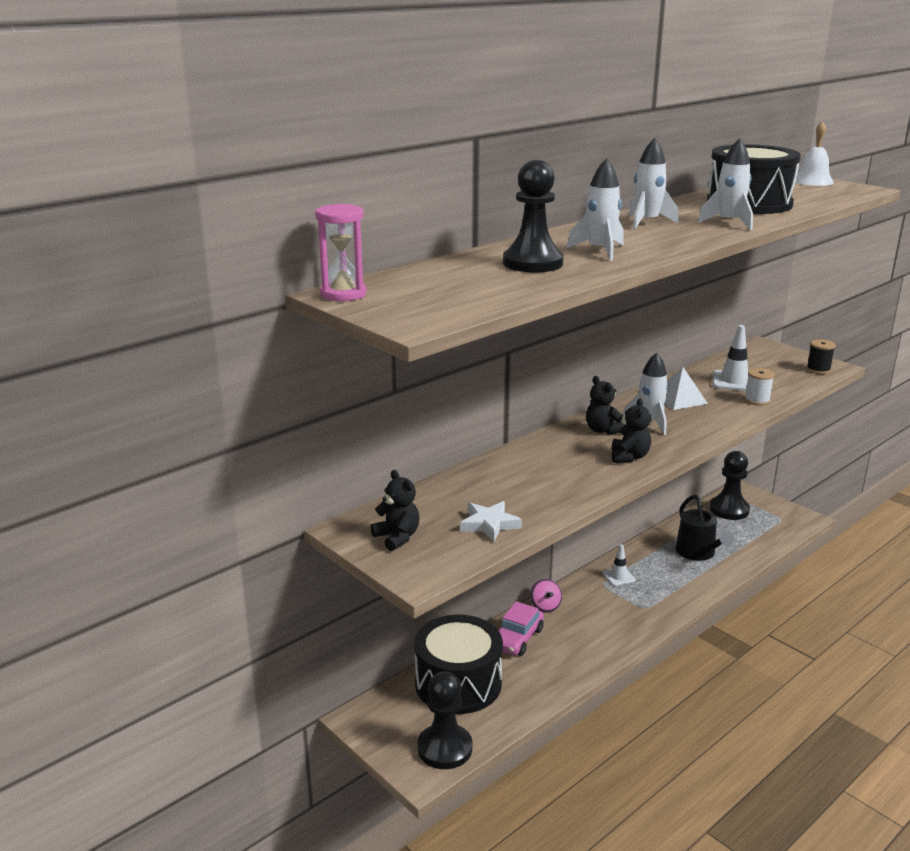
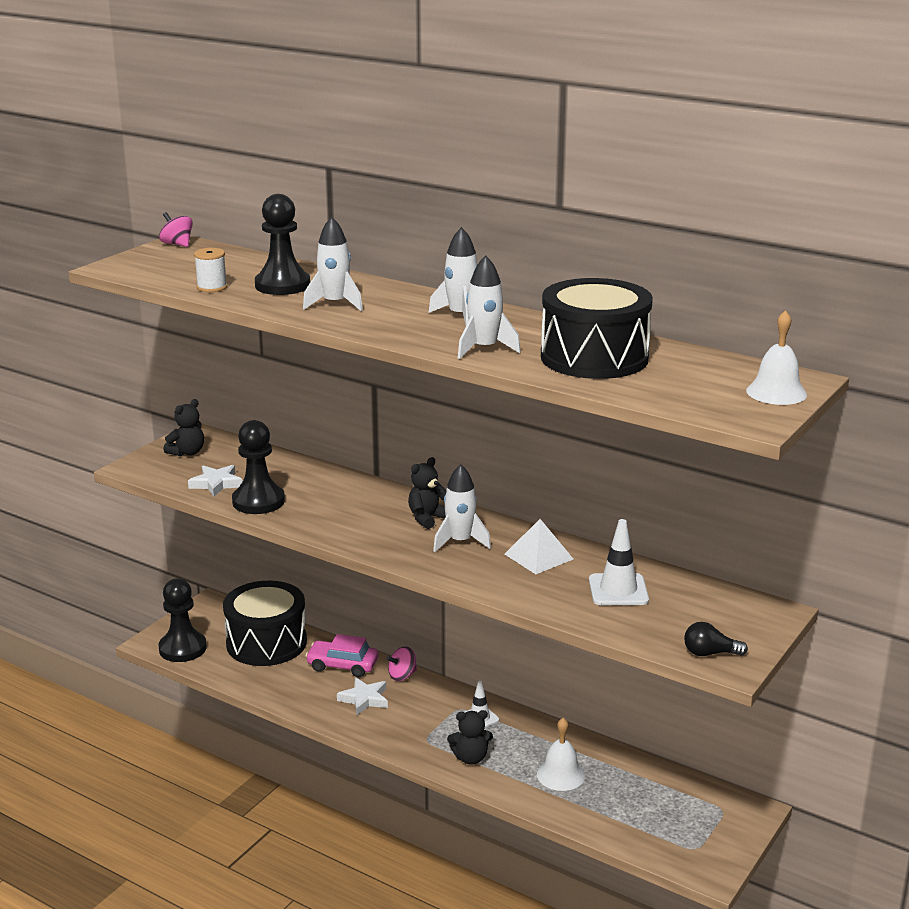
camera: 75 degrees right, 0 degrees up
(343, 294) = (177, 244): pink hourglass -> pink spinning top
(577, 632) = (364, 699): none -> white star
(629, 457) = (370, 535): black teddy bear -> black teddy bear (470, 758)
(698, 553) = (560, 775): black watering can -> white bell
(729, 509) = (690, 799): black pawn -> black pawn (258, 501)
(757, 400) = (565, 606): white spool -> white spool (212, 287)
(818, 369) = (710, 653): black spool -> black light bulb

